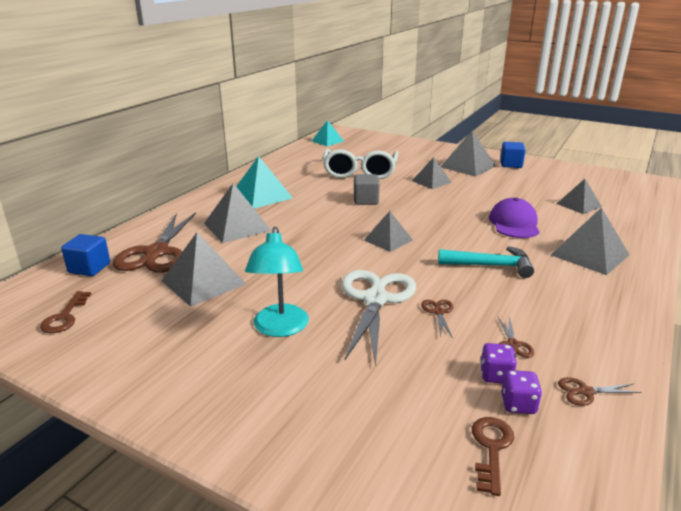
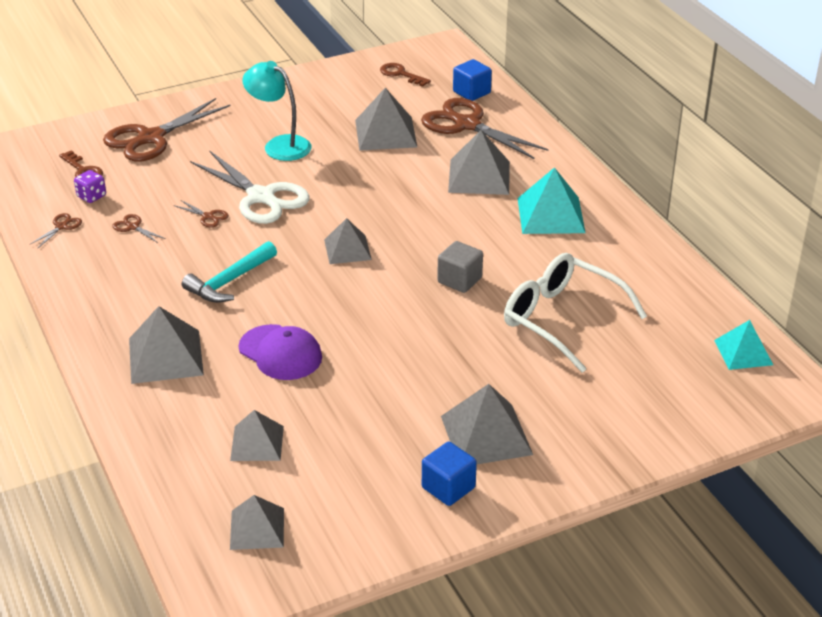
camera: 125 degrees right, 10 degrees up
(361, 432) = (151, 138): none -> brown scissors
(431, 181) = (464, 363): grey pyramid -> grey pyramid (257, 528)
(495, 375) = (121, 203): purple dice -> none

